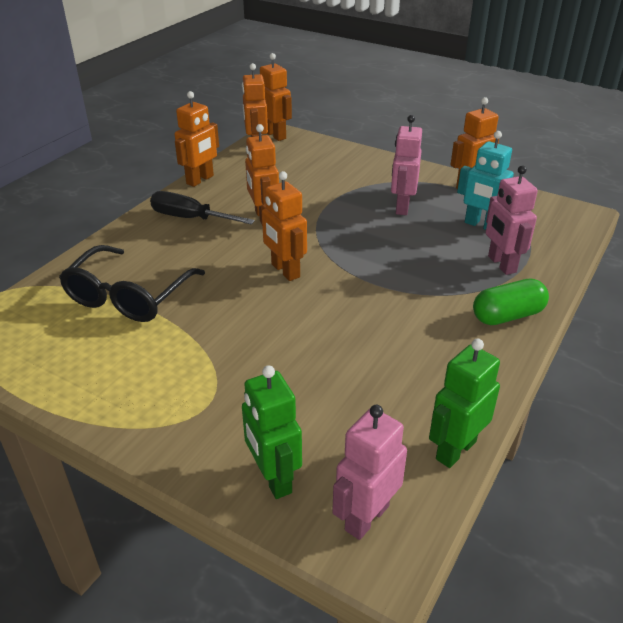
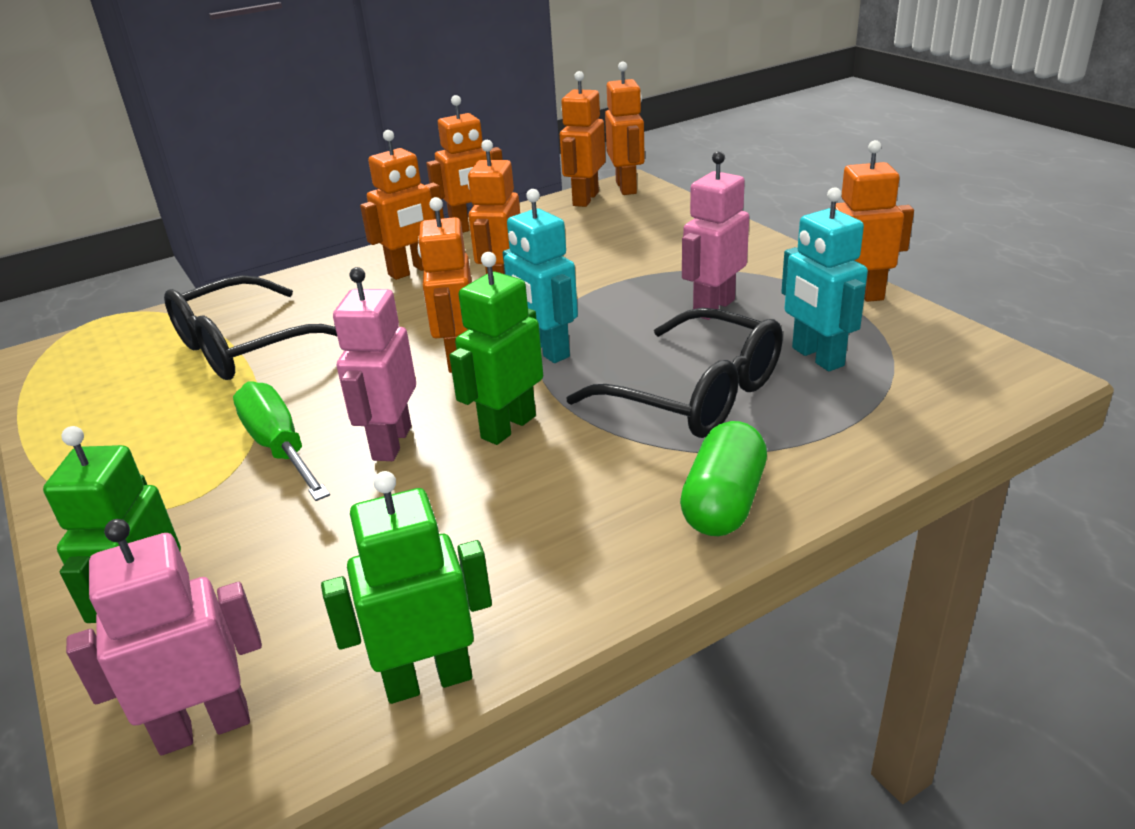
camera: 30 degrees right, 5 degrees down
(190, 218) = (412, 271): black screwdriver -> orange robot
(232, 355) = (279, 447): none -> green screwdriver
(333, 254) = (546, 350): none -> turquoise robot
(358, 305) = (508, 427): none -> green robot
(441, 261) = (696, 395): none -> black glasses
(501, 264) = (793, 422): pink robot -> pink robot (391, 443)
(507, 316) = (724, 502): green capsule -> green capsule turned 75 degrees counterclockwise

